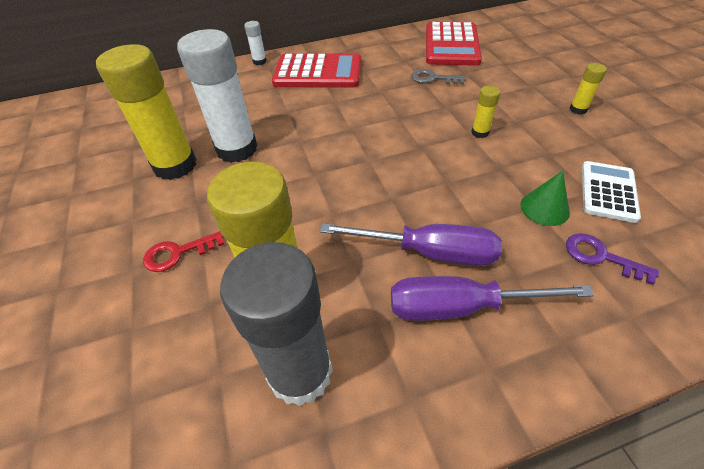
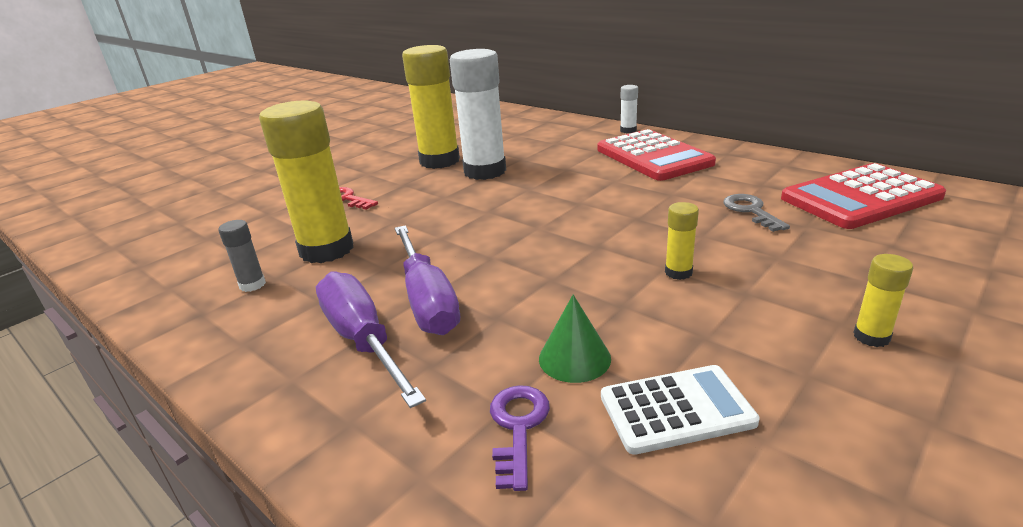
camera: 60 degrees right, 20 degrees down
(300, 373) = (252, 285): grey glue stick -> grey glue stick, size x0.43

